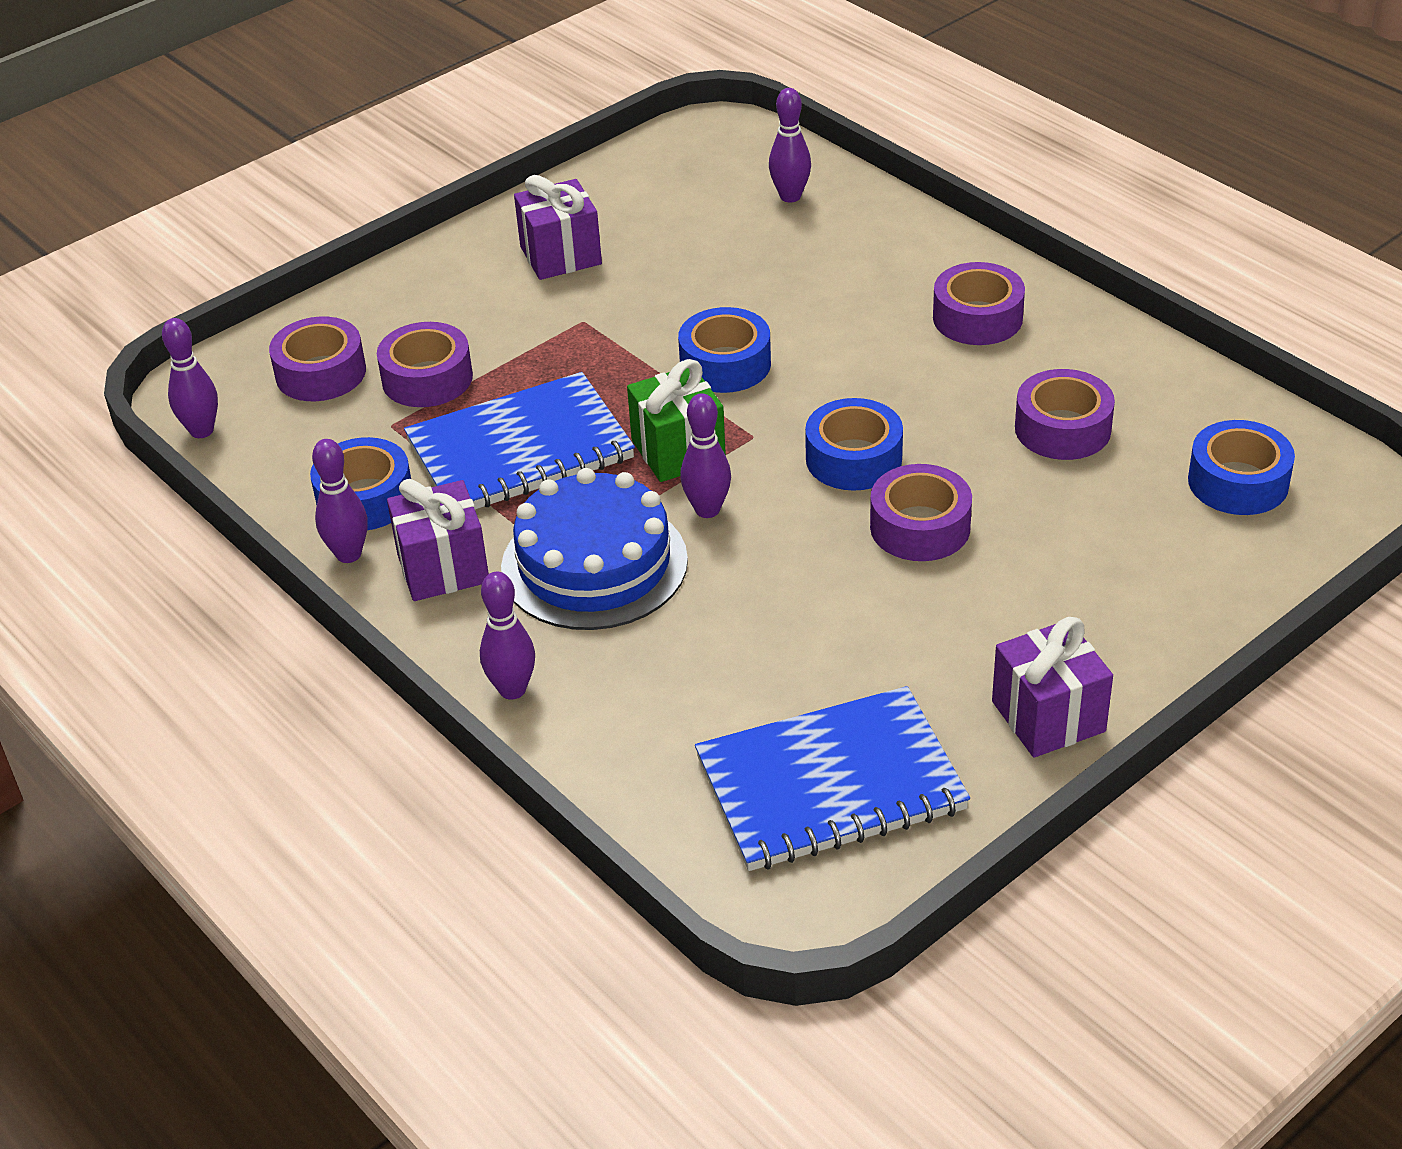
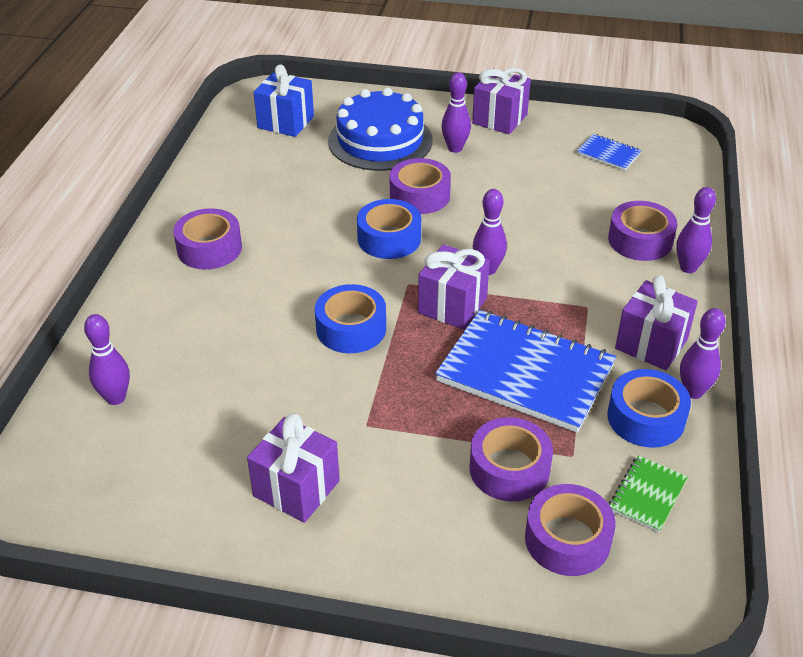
camera: 130 degrees left, 0 degrees up
(201, 431) = (698, 564): purple bowling pin -> purple bowling pin (455, 148)
(294, 444) = (647, 495): none -> green notebook
(594, 564) = (576, 288): blue cake -> blue cake (380, 140)
(678, 451) = (452, 306): green gift -> purple gift
(830, 785) = (608, 154): blue notebook -> blue notebook, size x0.45
(1062, 429) = (292, 182): purple tape -> purple tape (640, 240)
(1238, 482) = (285, 122): blue tape -> blue gift

